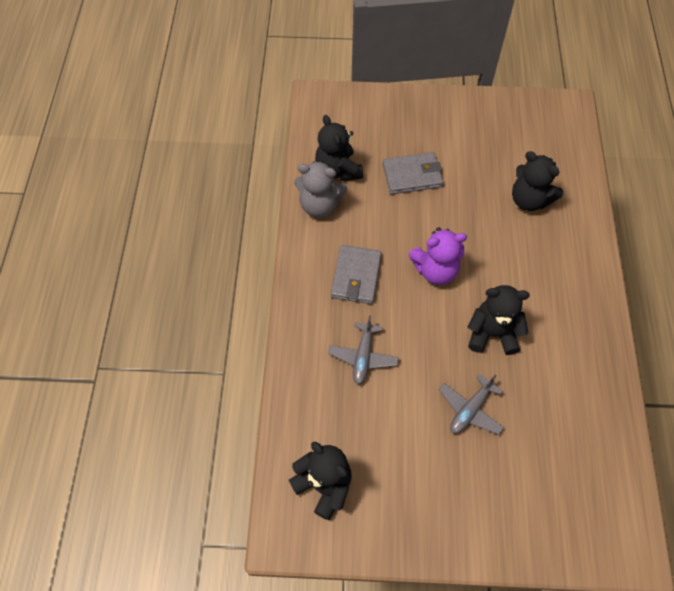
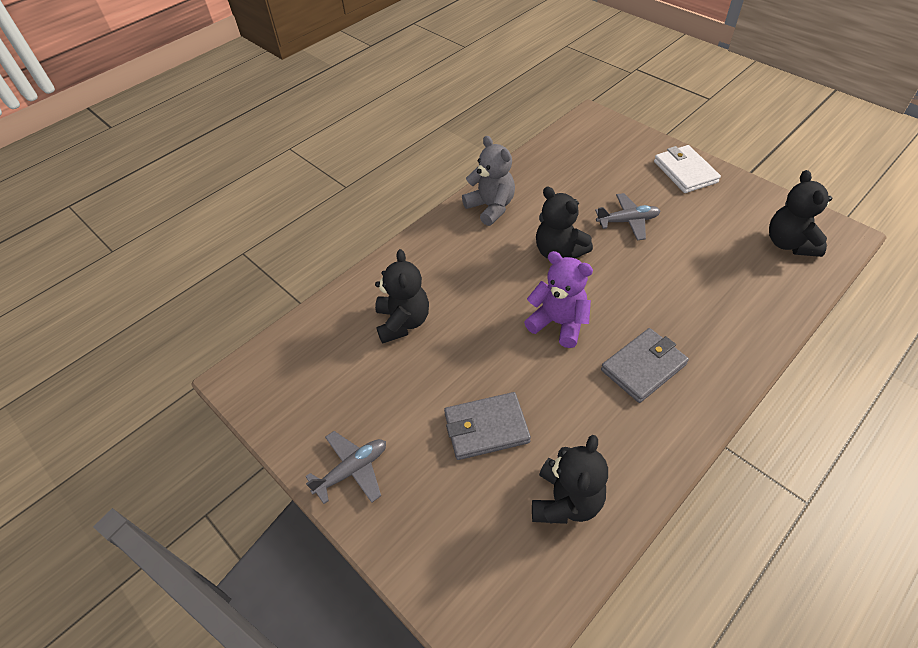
camera: 135 degrees left, 10 degrees down
(319, 205) = (625, 471): grey teddy bear -> grey teddy bear (491, 207)
(363, 356) = (690, 301): grey plane -> grey plane (352, 470)
(412, 176) = (486, 428): grey wallet -> grey wallet turned 45 degrees counterclockwise
(473, 525) = (685, 172): none -> white wallet

